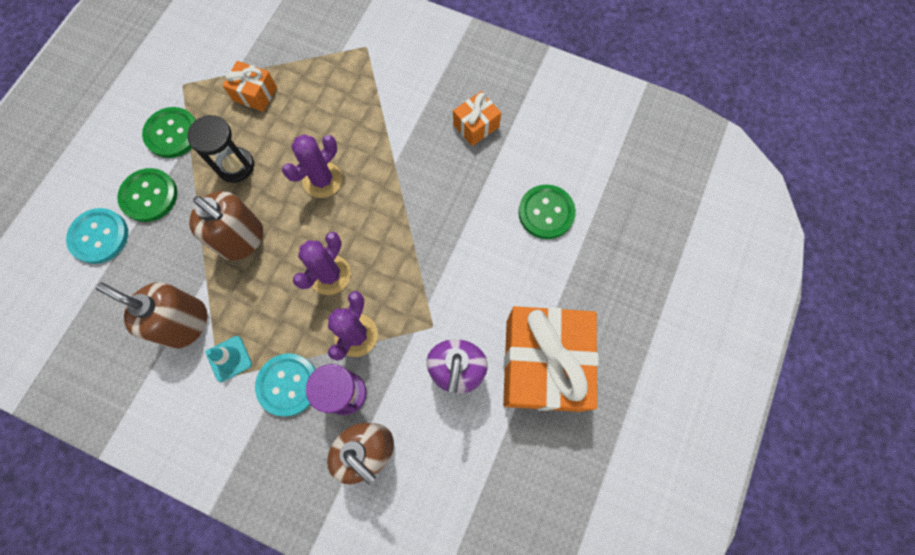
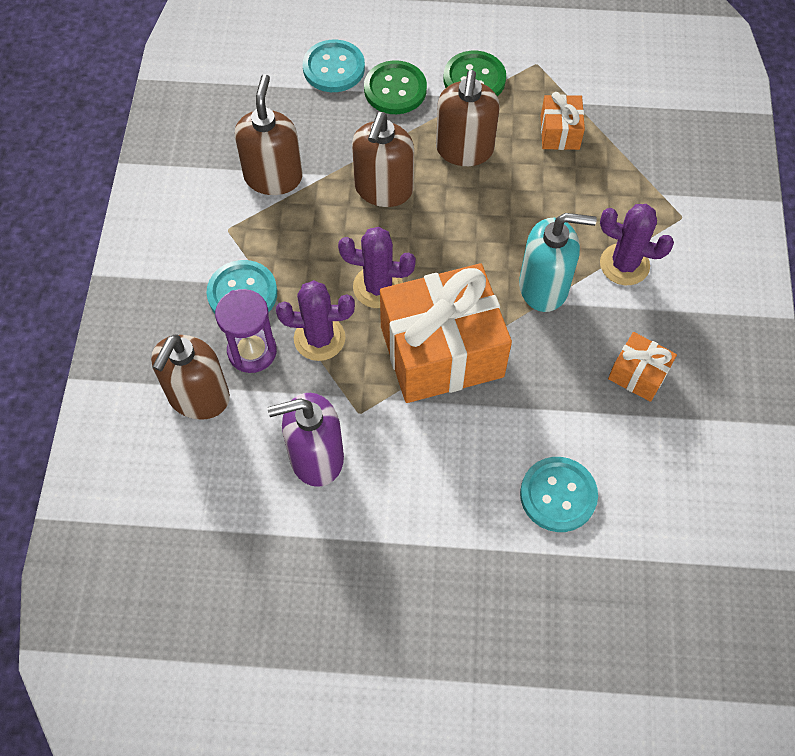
camera: 70 degrees right, 10 degrees down
(229, 358) = (251, 230): turquoise traffic cone -> none
(235, 166) = (464, 150): black hourglass -> brown soap dispenser
(322, 180) = (487, 237): purple cactus -> purple cactus (624, 264)
(382, 157) = (544, 287): none -> turquoise soap dispenser
(543, 364) = (359, 551): orange gift -> orange gift (442, 352)
(546, 212) = (558, 495): green button -> turquoise button

